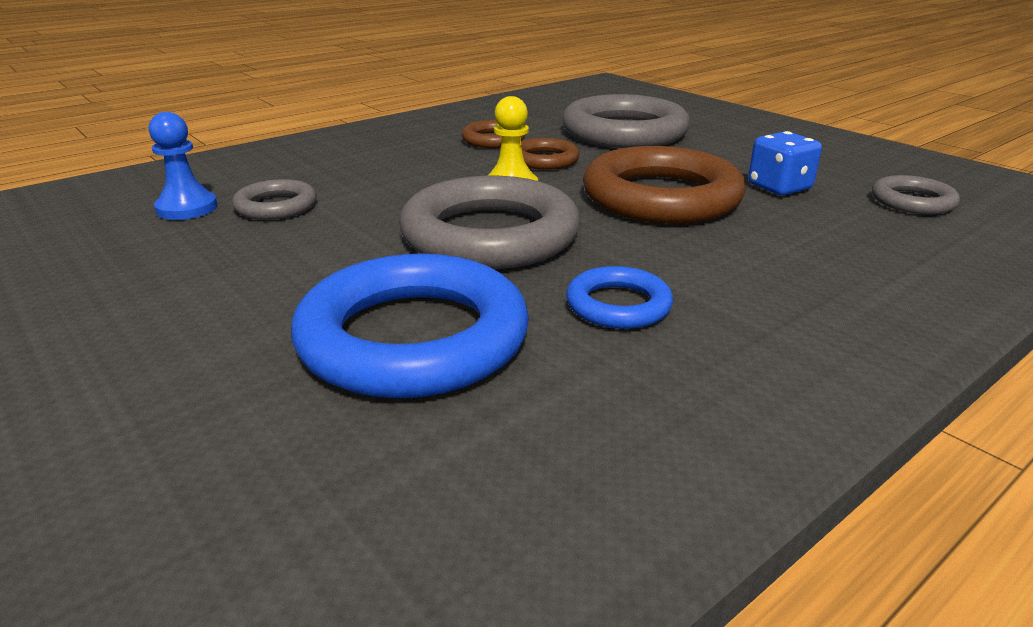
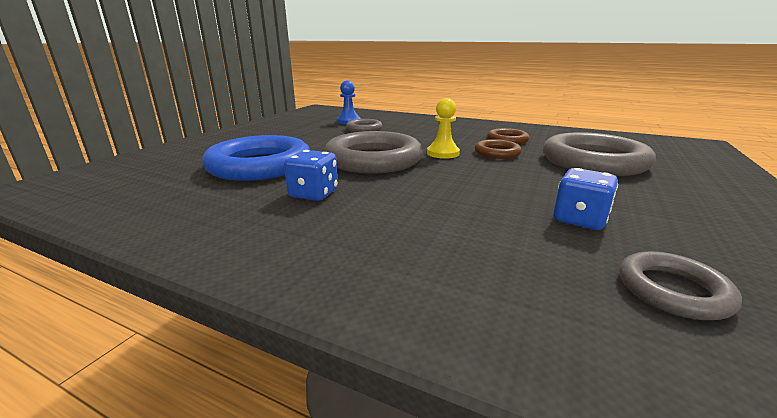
camera: 65 degrees right, 5 degrees down
(618, 305) = (313, 194): blue ring -> blue dice
(661, 197) = (485, 185): brown ring -> none

